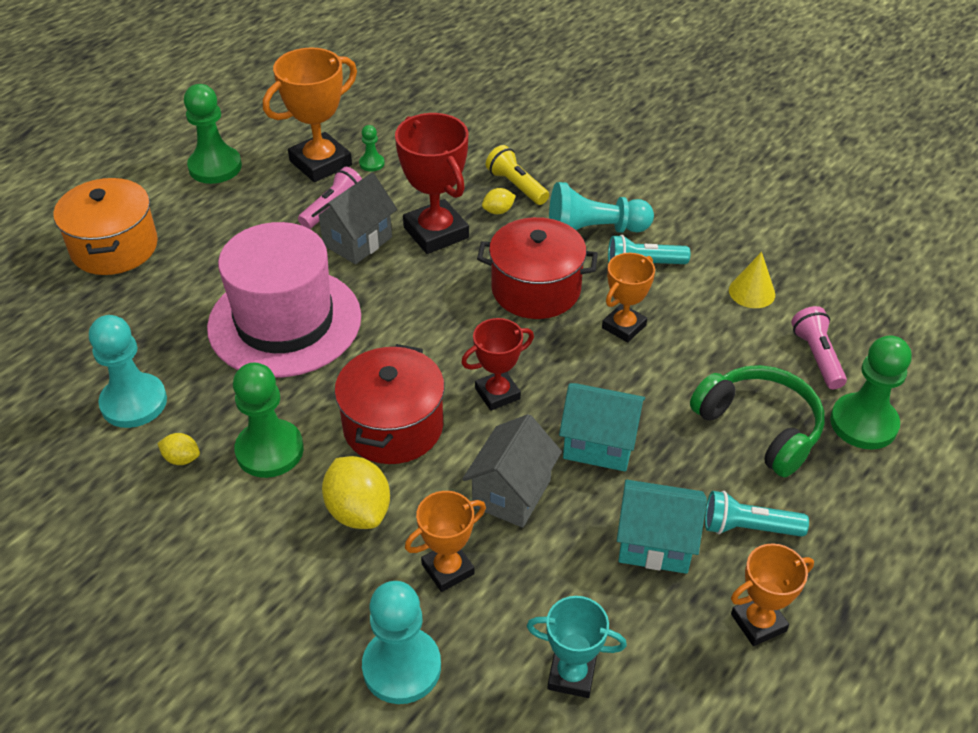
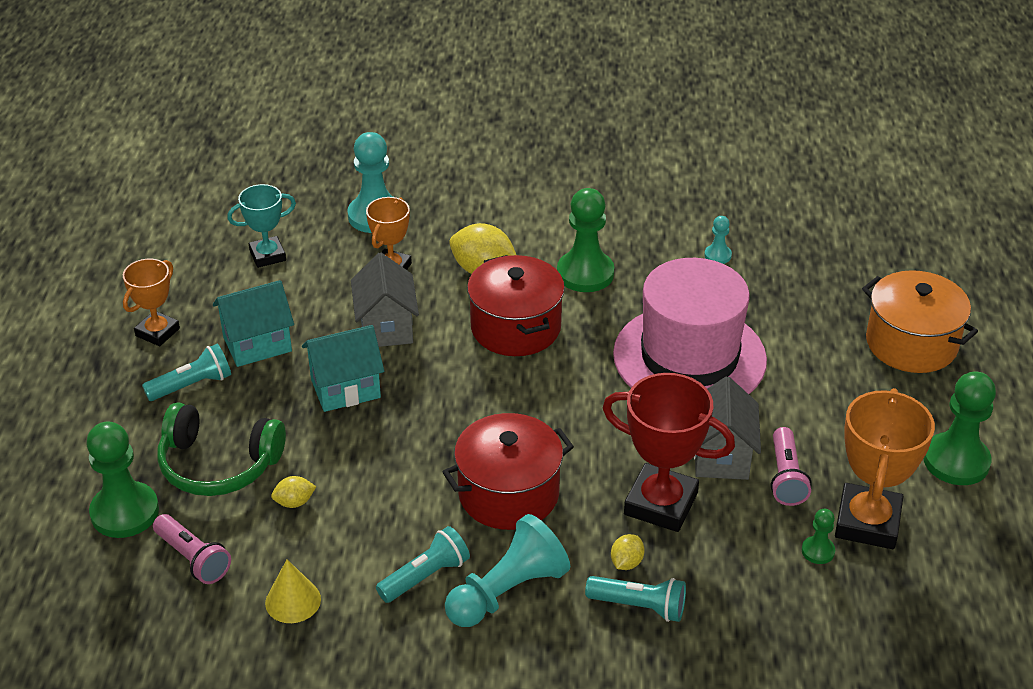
camera: 145 degrees right, 5 degrees down
(134, 402) = (717, 255): turquoise pawn -> turquoise pawn, size x0.48
(182, 458) = (637, 243): yellow lemon -> yellow lemon (294, 502)
(497, 394) = (459, 387): red trophy -> none
(516, 186) = (639, 606): yellow flashlight -> turquoise flashlight
(624, 326) = (397, 497): orange trophy -> none

